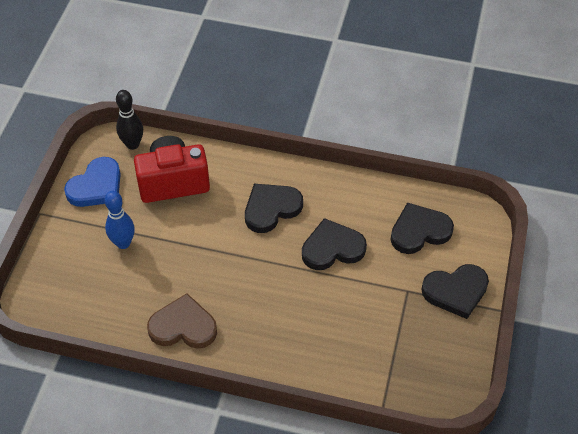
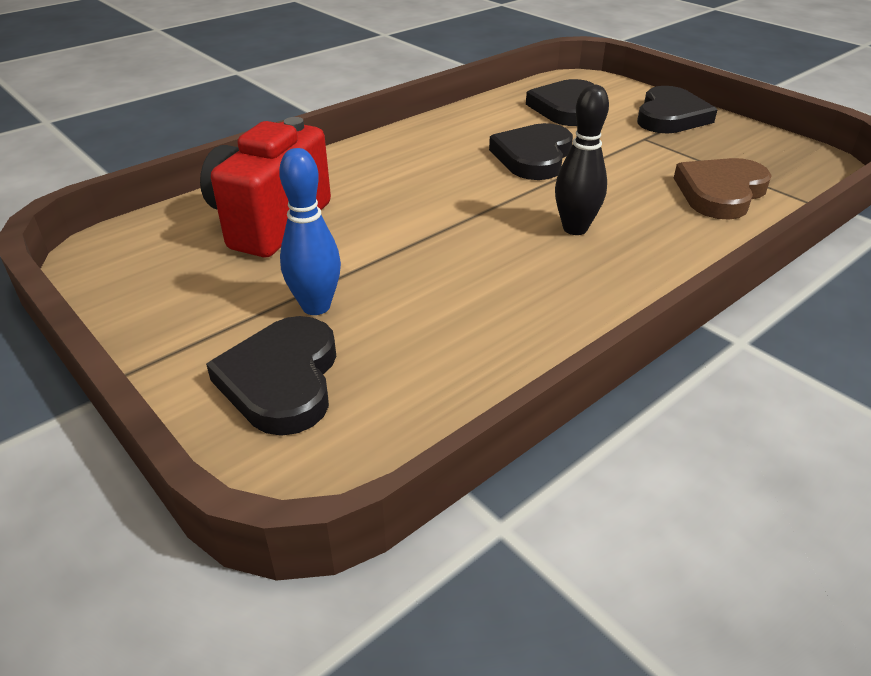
camera: 55 degrees left, 15 degrees down
(96, 186) = (165, 292): blue heart -> none
(132, 144) = (146, 231): black bowling pin -> black bowling pin (575, 229)
(183, 326) = (550, 307): brown heart -> brown heart (720, 193)
(271, 209) = (421, 172): black heart -> black heart (282, 380)

